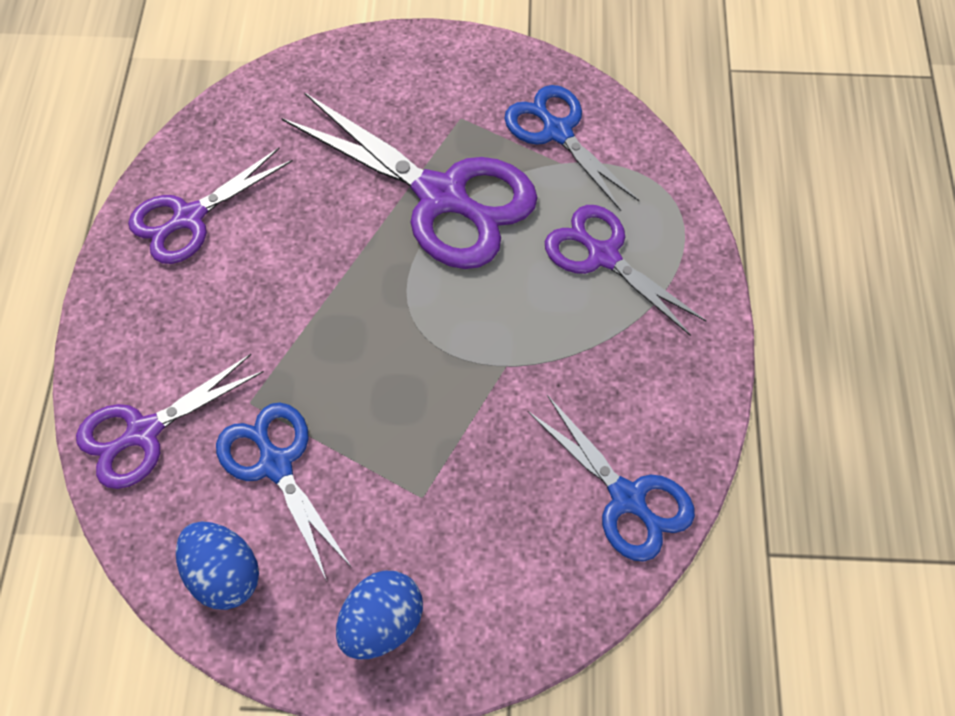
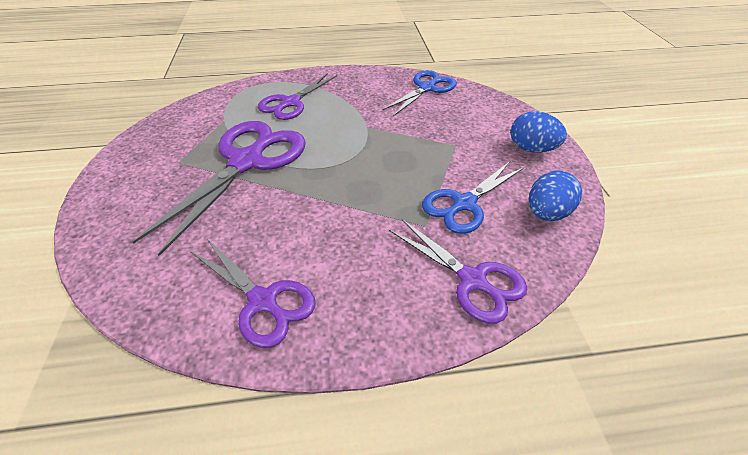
camera: 100 degrees left, 15 degrees down
(557, 132) = (199, 123): blue scissors -> none

